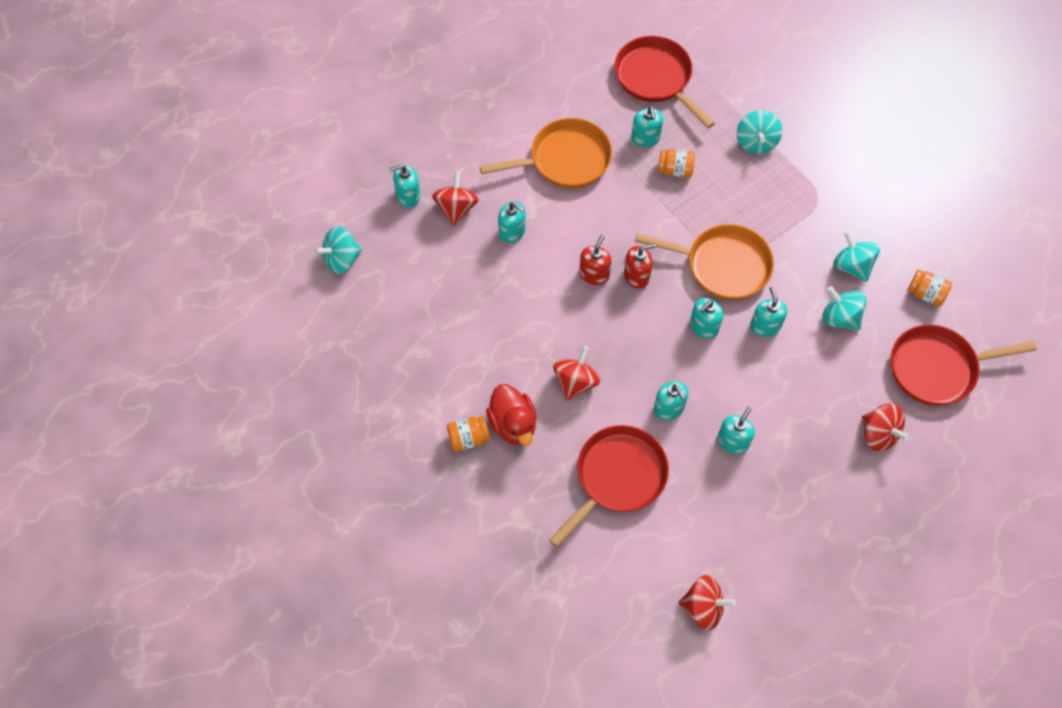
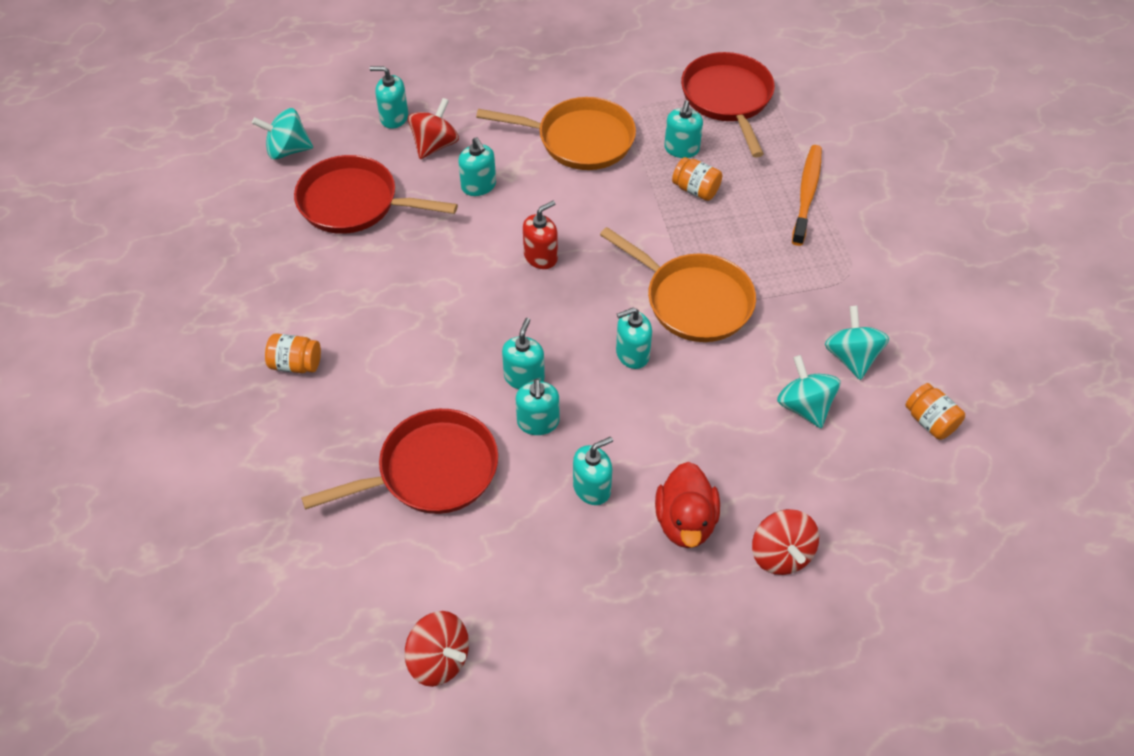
camera: 25 degrees right, 10 degrees down
(513, 424) = (353, 369): red duck -> red duck (685, 522)
(575, 382) = (450, 354): red spinning top -> none
(636, 276) = (587, 275): red soap dispenser -> none
(756, 142) = (806, 194): turquoise spinning top -> orange toothbrush
(765, 326) = (706, 380): turquoise soap dispenser -> turquoise soap dispenser (524, 377)
(938, 368) = (901, 510): red pan -> red pan (355, 203)

